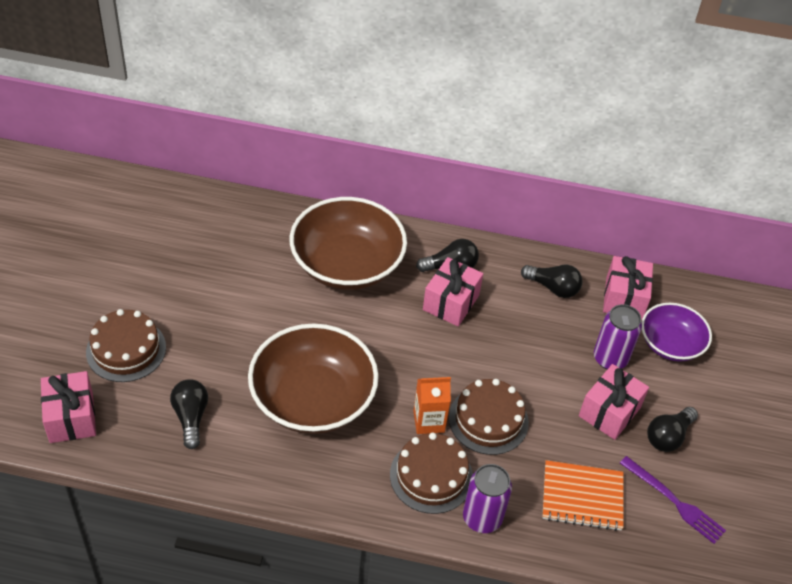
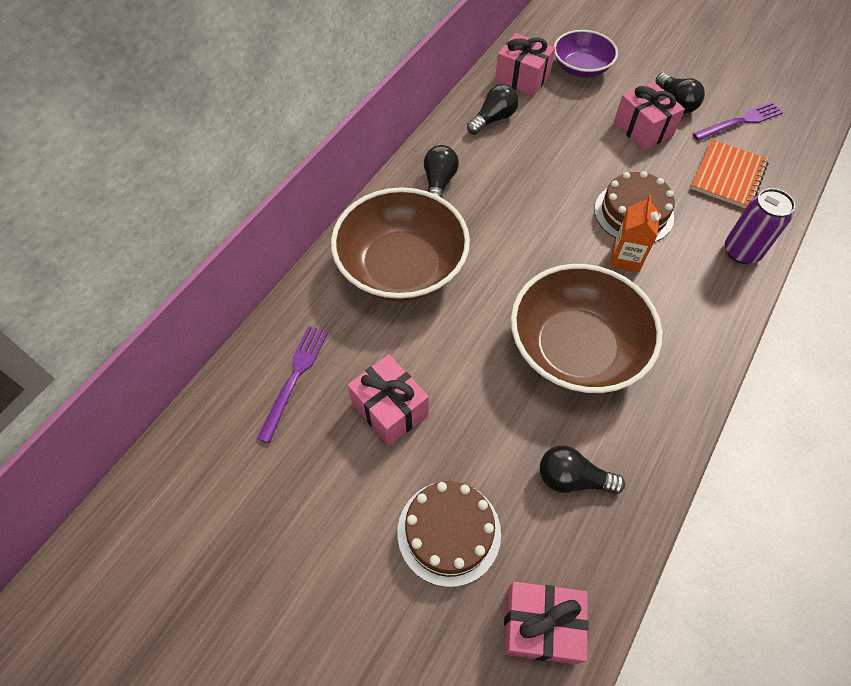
camera: 65 degrees left, 10 degrees up
(219, 230) = (294, 378): none -> purple fork
(431, 476) = (690, 275): brown cake -> none
(451, 302) = (485, 197): pink gift -> pink gift (390, 409)
(610, 358) = (586, 109): purple can -> none

